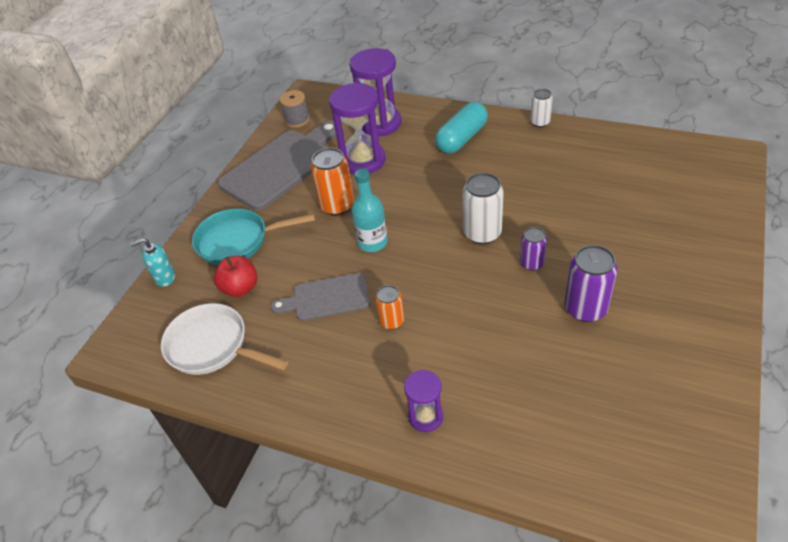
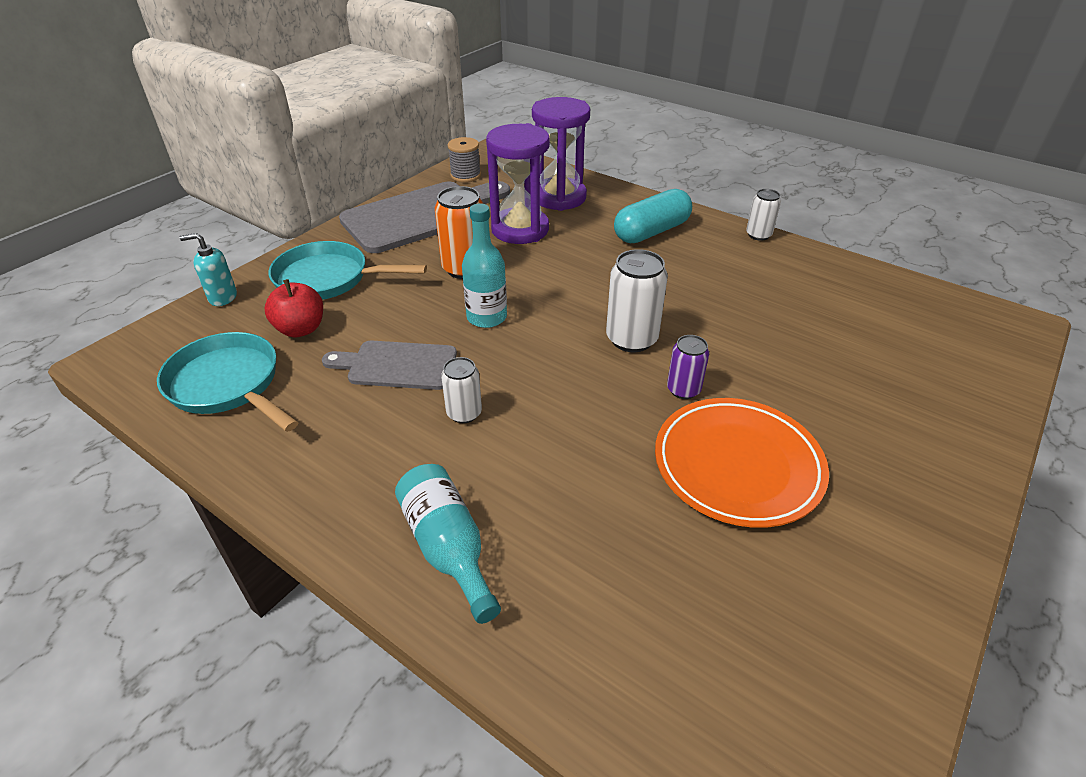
camera: 10 degrees right, 5 degrees down
(212, 346) = (228, 385): white pan -> turquoise pan
(391, 321) = (464, 413): orange can -> white can
(425, 416) = (448, 548): purple hourglass -> turquoise bottle
(585, 308) = (737, 465): purple can -> orange plate

